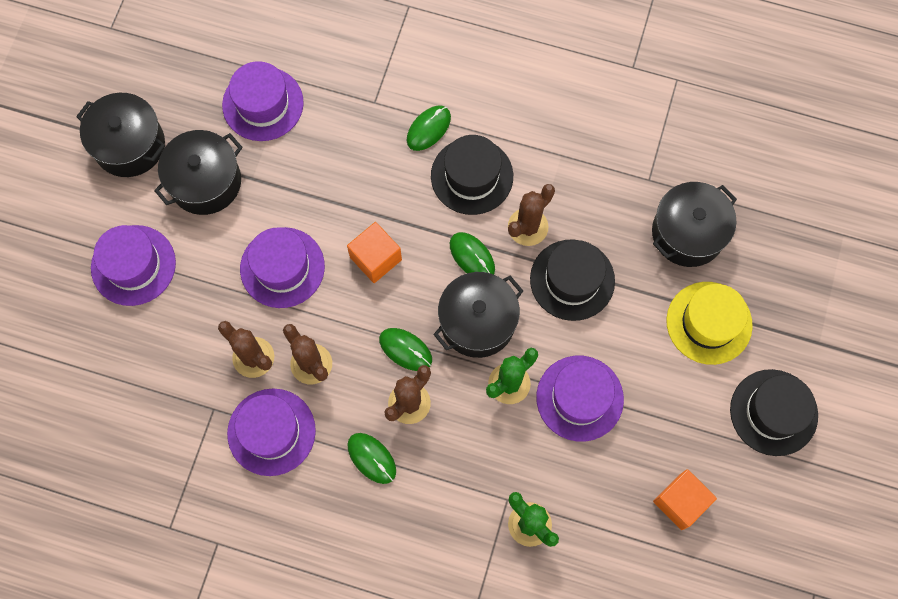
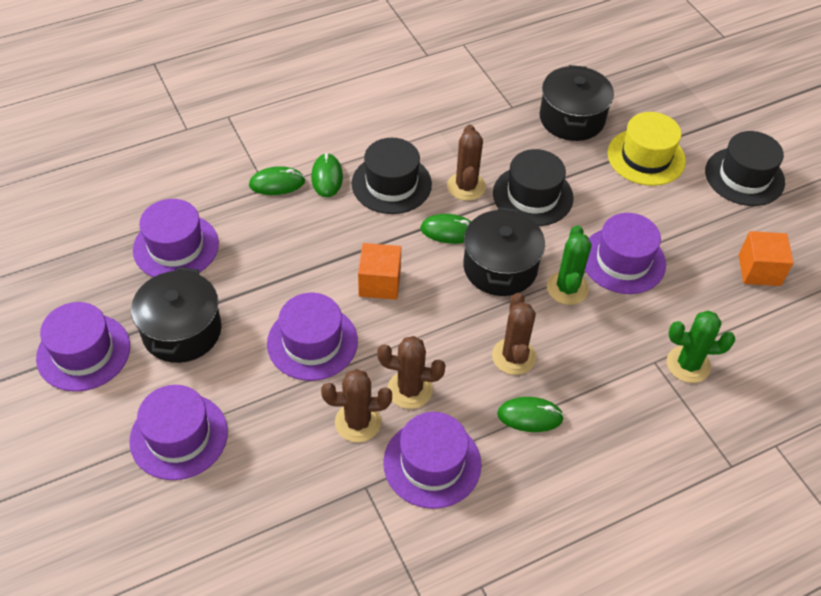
camera: 45 degrees left, 20 degrees down
(129, 145) = (83, 352): black pot -> purple hat
(405, 349) = (470, 324): green mouse -> green mouse (277, 183)

